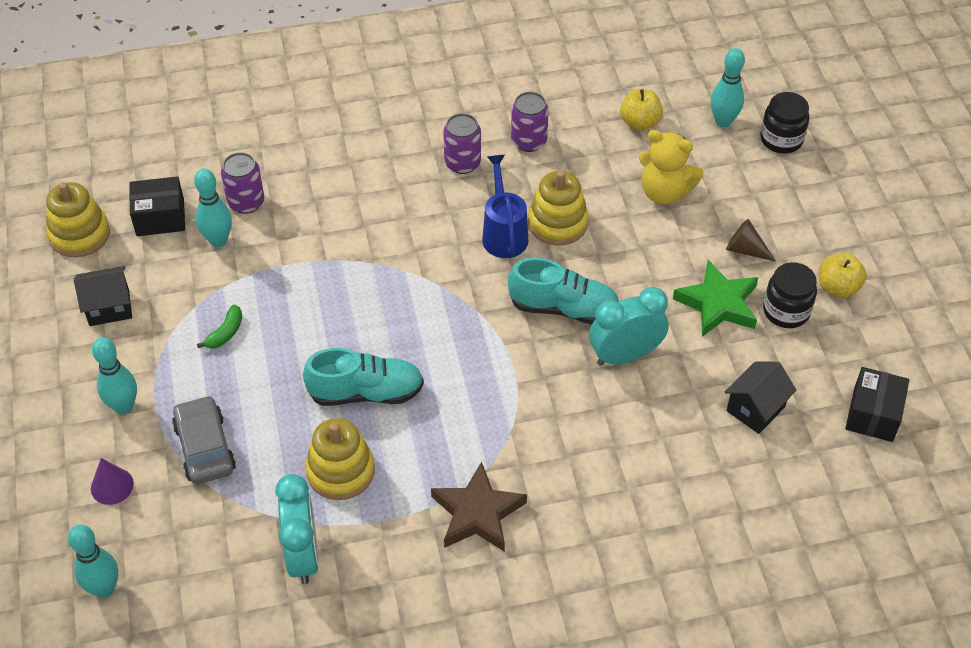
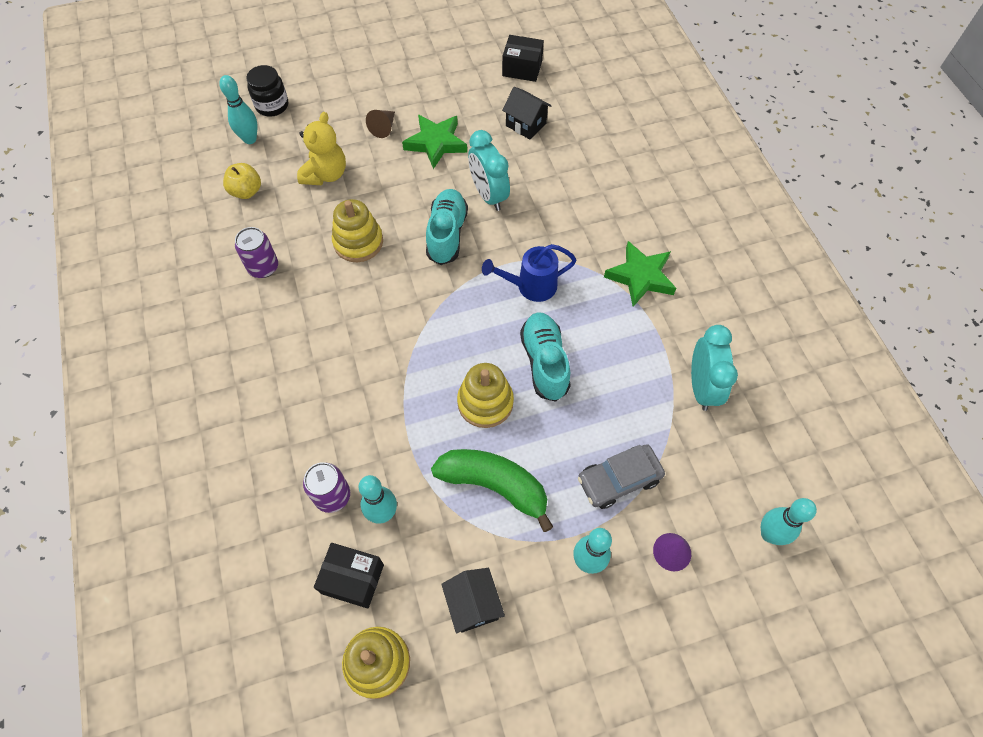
camera: 95 degrees left, 10 degrees up
(160, 217) = (352, 579): black box -> black box turned 60 degrees counterclockwise
(225, 333) = (494, 485): green banana -> green banana, size x2.30
(303, 555) = (701, 387): turquoise clock -> turquoise clock turned 105 degrees clockwise
(340, 471) = (622, 371): yellow stacking toy -> yellow stacking toy (485, 402)
(462, 163) = (287, 315): purple can -> none
(477, 513) = (640, 277): brown star -> green star
(504, 234) = (370, 278): blue watering can -> blue watering can (530, 286)
(786, 311) = (440, 107): black jar -> none
(838, 287) = (417, 80): yellow apple -> none

